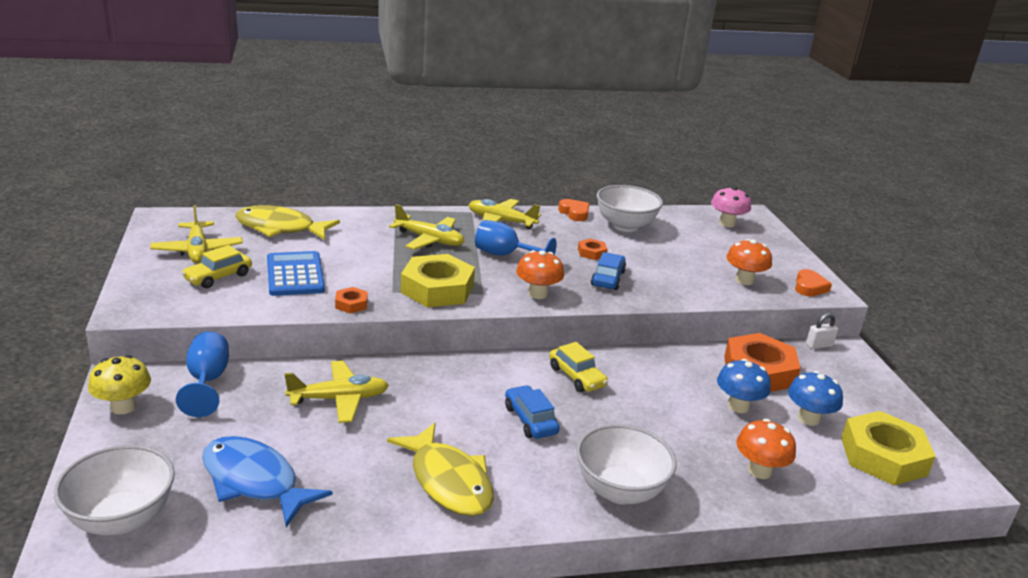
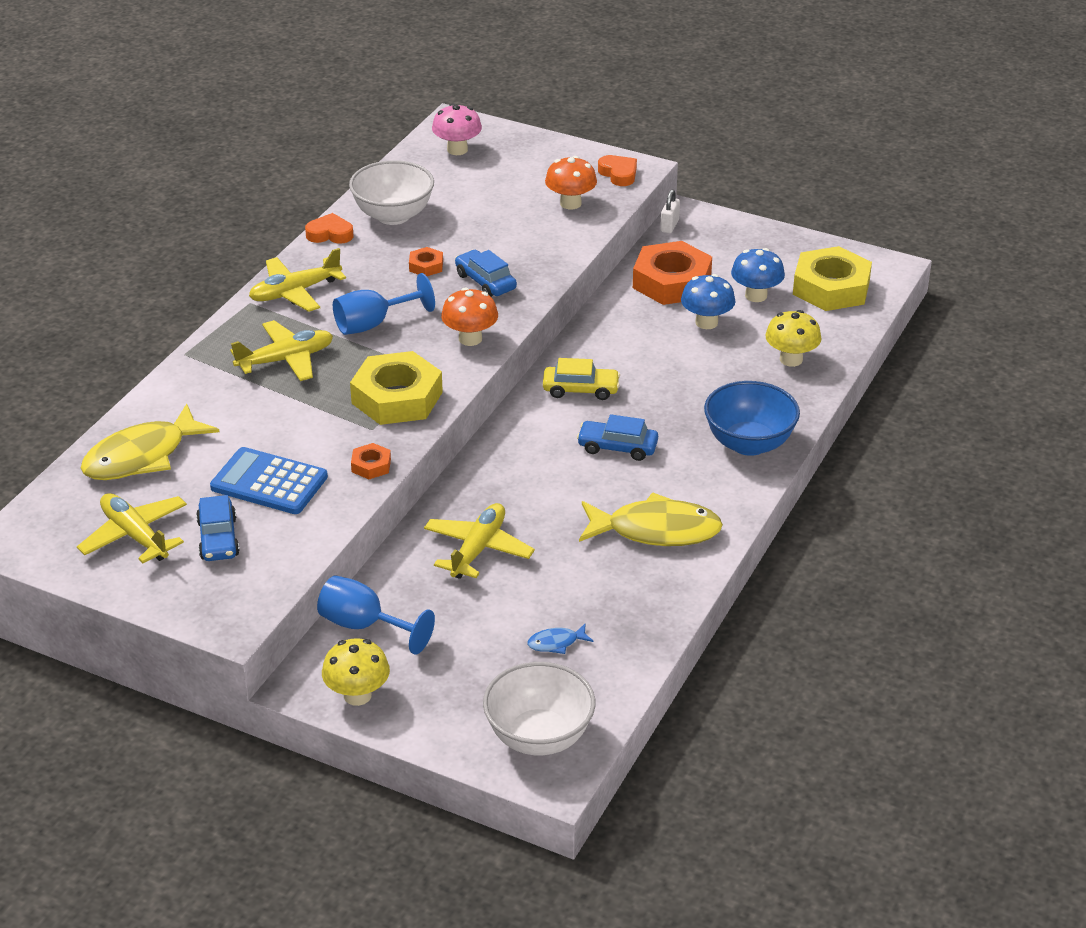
camera: 50 degrees left, 10 degrees up
(197, 250) = (135, 536): yellow plane -> yellow plane turned 150 degrees counterclockwise
(218, 277) = (218, 538): yellow car -> blue car
(254, 481) = (556, 643): blue fish -> blue fish, size x0.43
(620, 490) = (749, 443): white bowl -> blue bowl
(759, 471) = (791, 359): orange mushroom -> yellow mushroom

